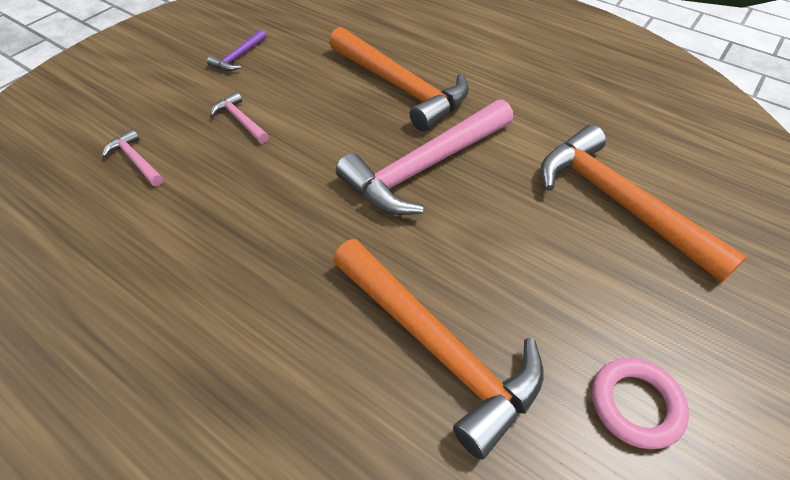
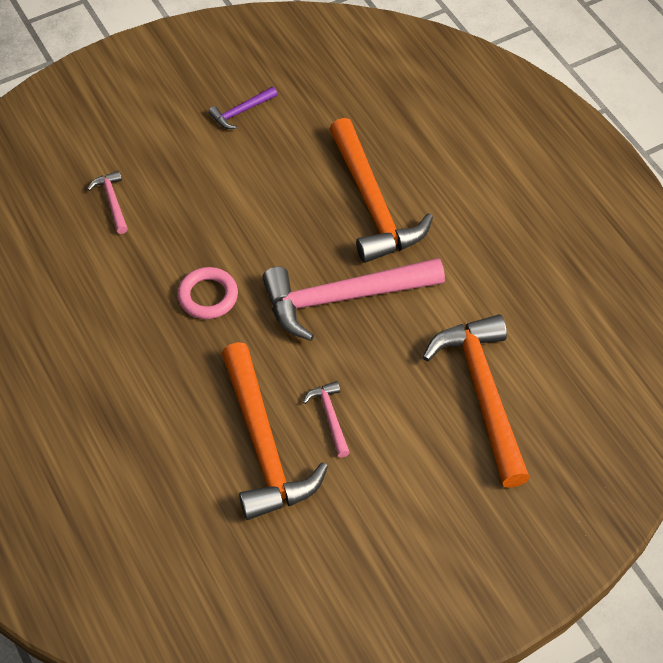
camera: 25 degrees right, 5 degrees up
(240, 120) = (212, 190): pink hammer -> pink hammer (330, 417)
(635, 405) = (372, 536): pink ring -> pink ring (208, 296)

